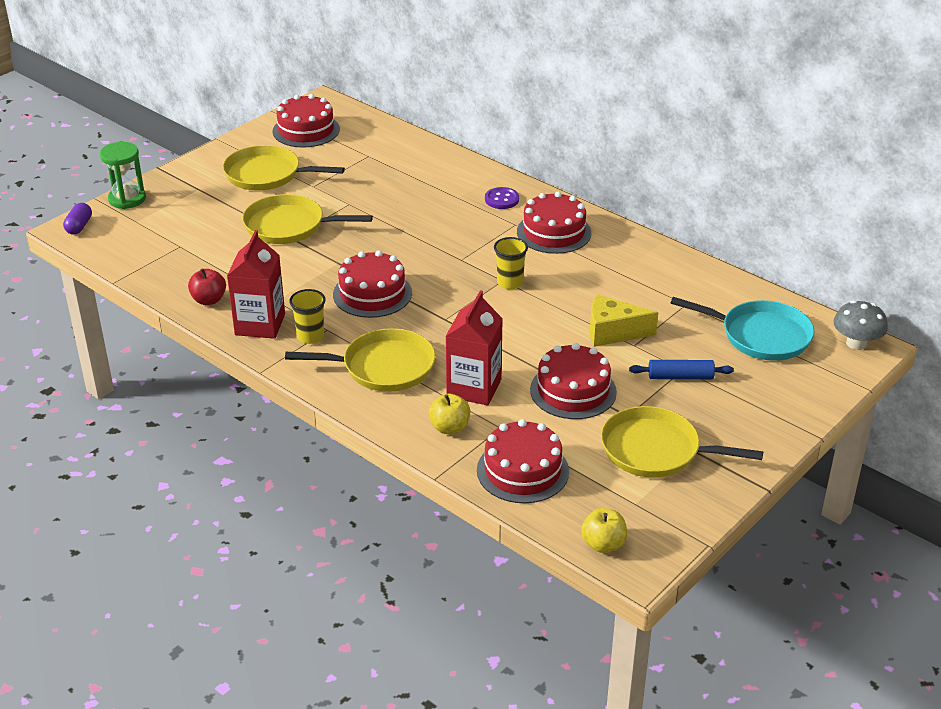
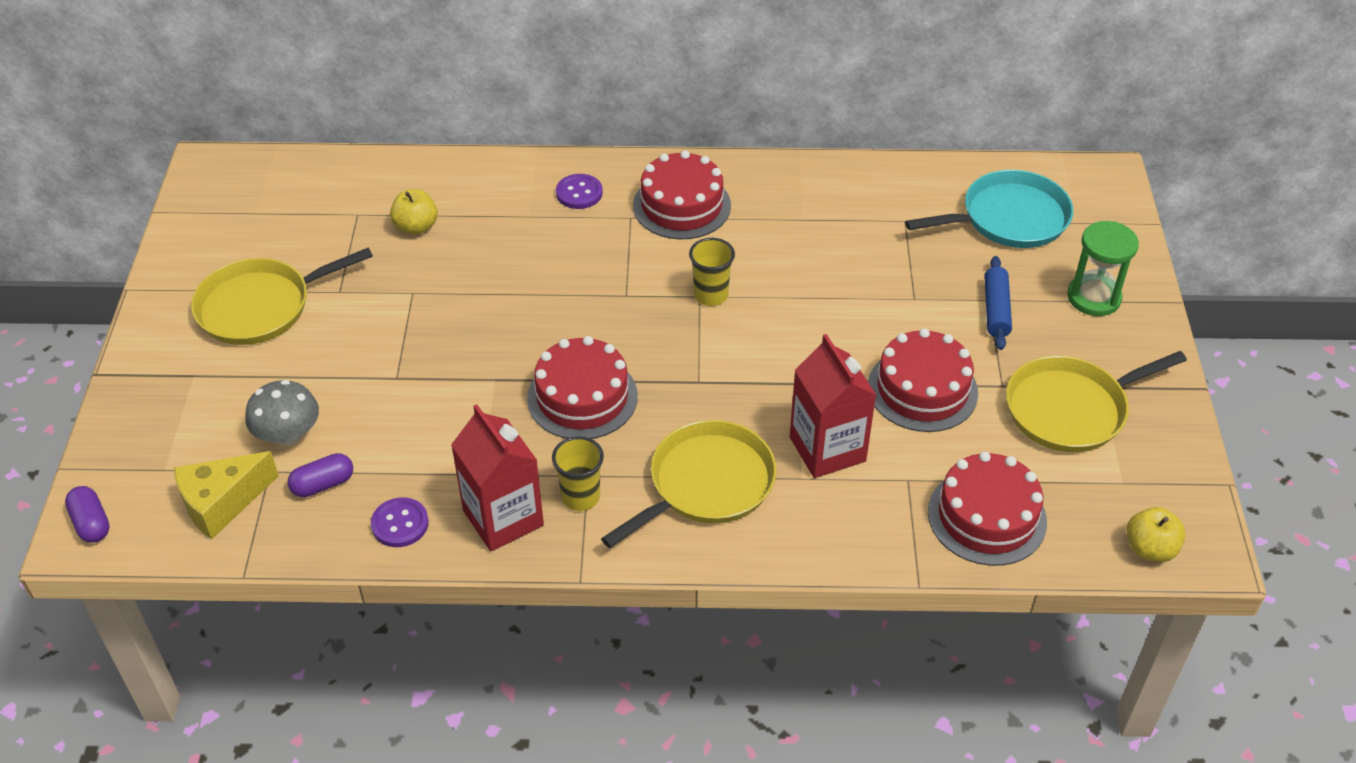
camera: 40 degrees left, 10 degrees up
(127, 199) = (111, 444): green hourglass -> green hourglass (1093, 297)
(196, 264) = (323, 484): none -> purple capsule
(209, 300) = (400, 524): red apple -> purple button
(289, 226) = (375, 363): yellow pan -> none
(306, 130) = (235, 218): red cake -> none
(449, 428) = (861, 514): yellow apple -> yellow apple (416, 227)
(612, 332) = (878, 296): yellow cheese -> yellow cheese (222, 503)
(680, 377) = (996, 310): blue rolling pin -> blue rolling pin turned 45 degrees counterclockwise
(856, 343) = (1093, 179): grey mushroom -> grey mushroom (288, 435)

